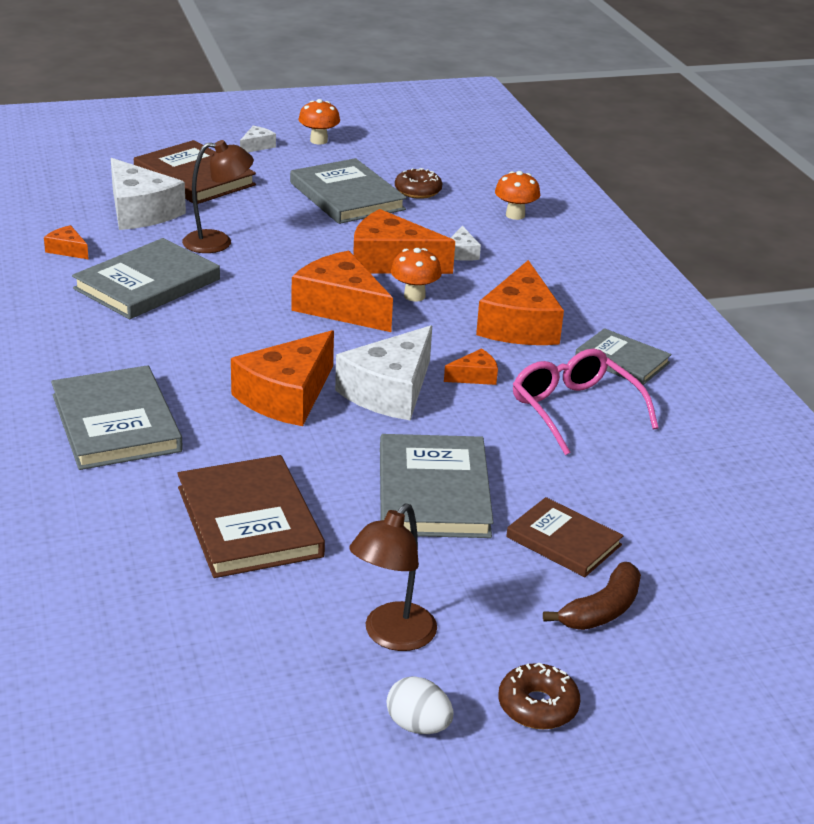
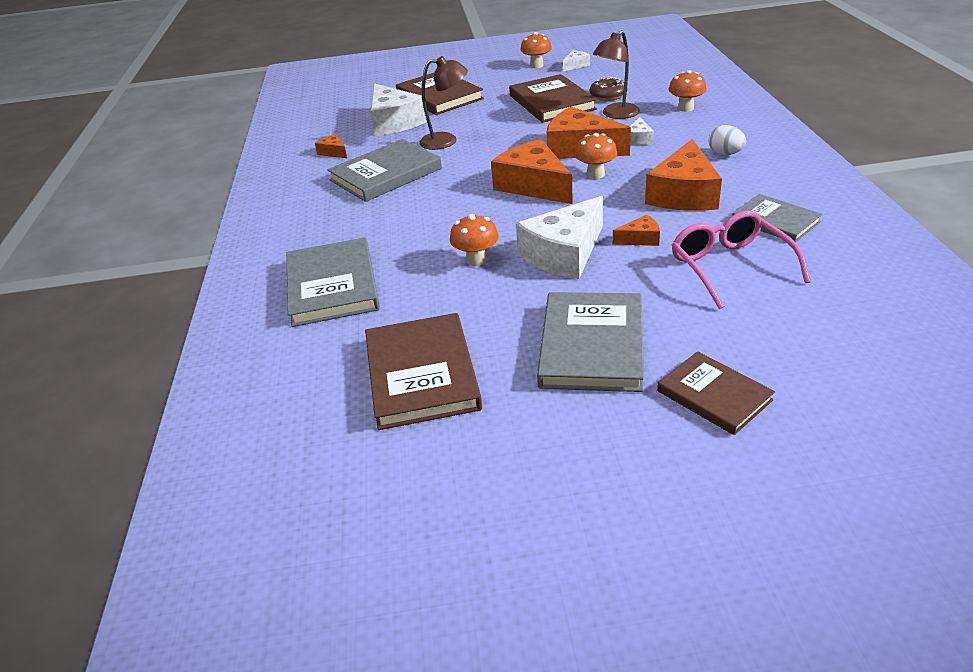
camera: 15 degrees right, 5 degrees up
(257, 146) = (490, 72): white cheese -> white cheese (575, 65)
(287, 396) = (476, 260): orange cheese -> orange mushroom
(347, 196) = (552, 102): grey book -> brown book
(392, 636) = (533, 496): brown lamp -> brown lamp (616, 114)
(418, 725) = (546, 605): white egg -> white egg (725, 154)
(537, 706) = (677, 587): brown donut -> none
(602, 610) = (751, 473): brown banana -> none

